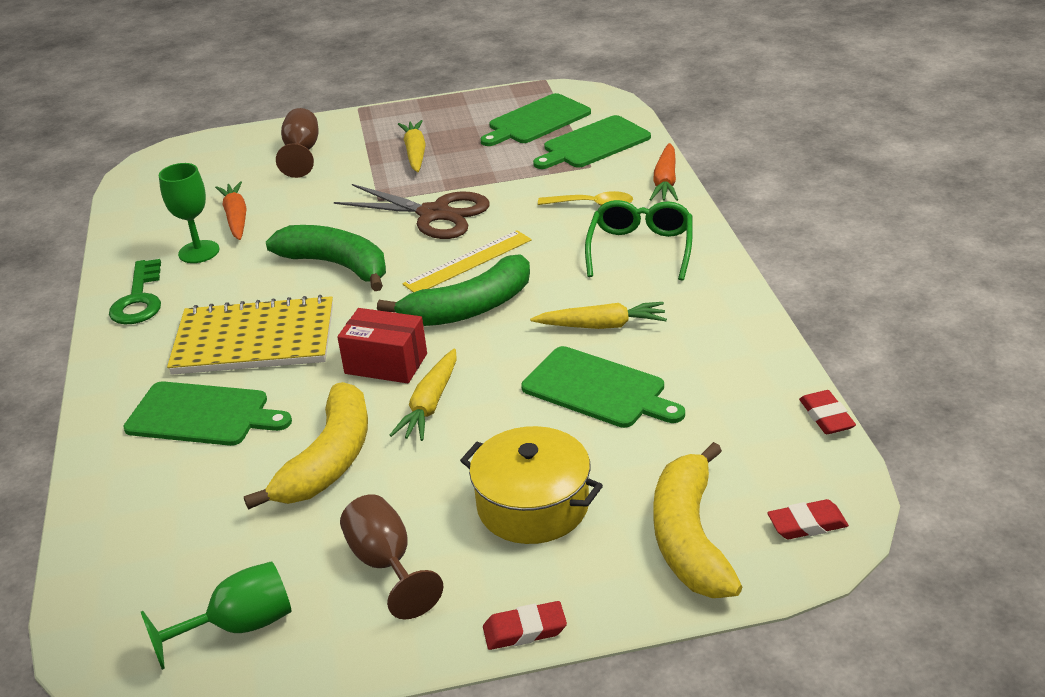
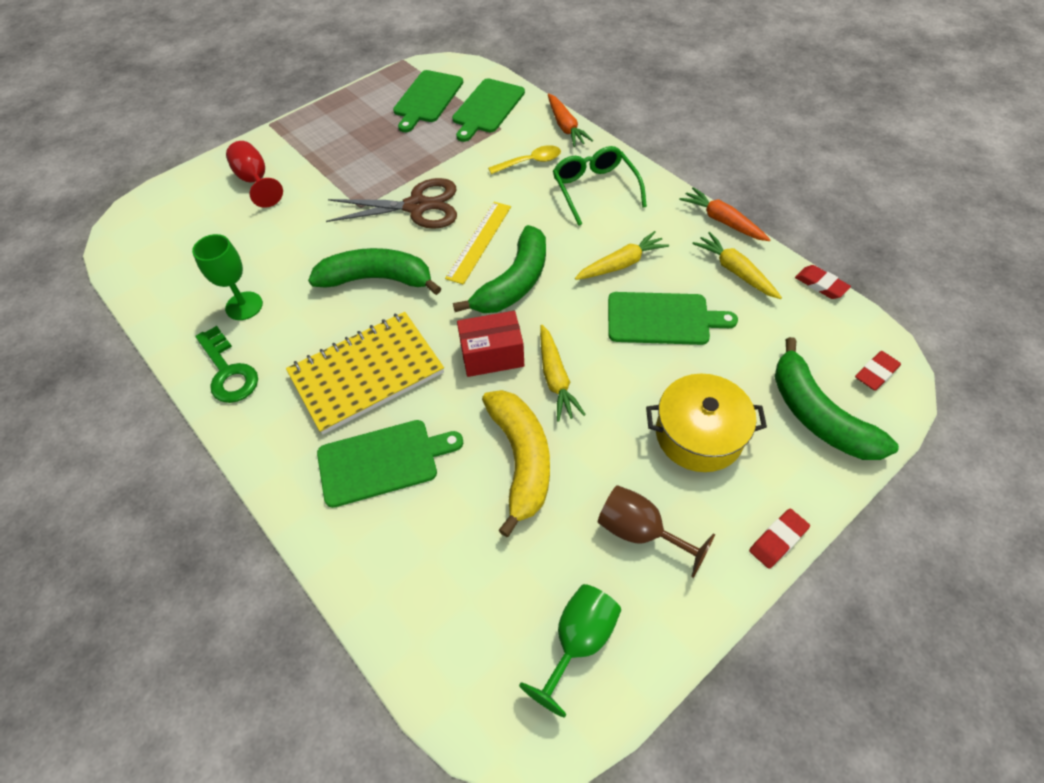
camera: 30 degrees left, 20 degrees up
(236, 218) = (250, 262): orange carrot -> orange carrot (722, 221)
(302, 153) = (256, 181): brown goblet -> red goblet
(415, 153) = (354, 154): yellow carrot -> yellow carrot (735, 271)
(690, 538) = (817, 415): yellow banana -> green banana

